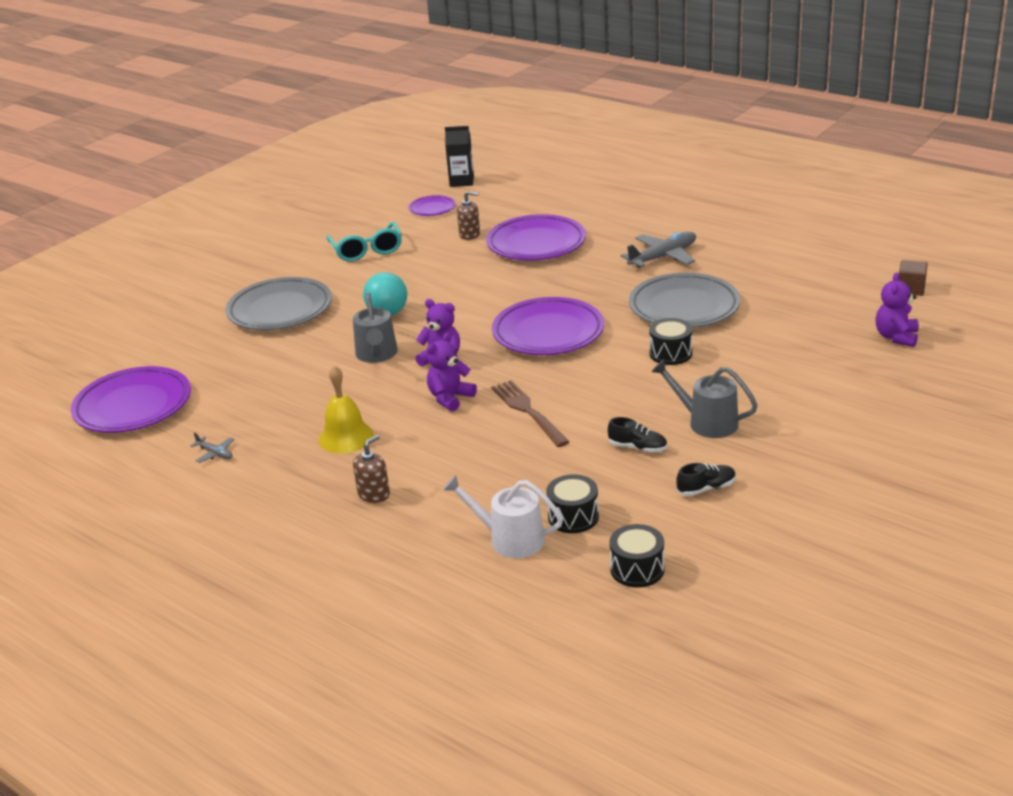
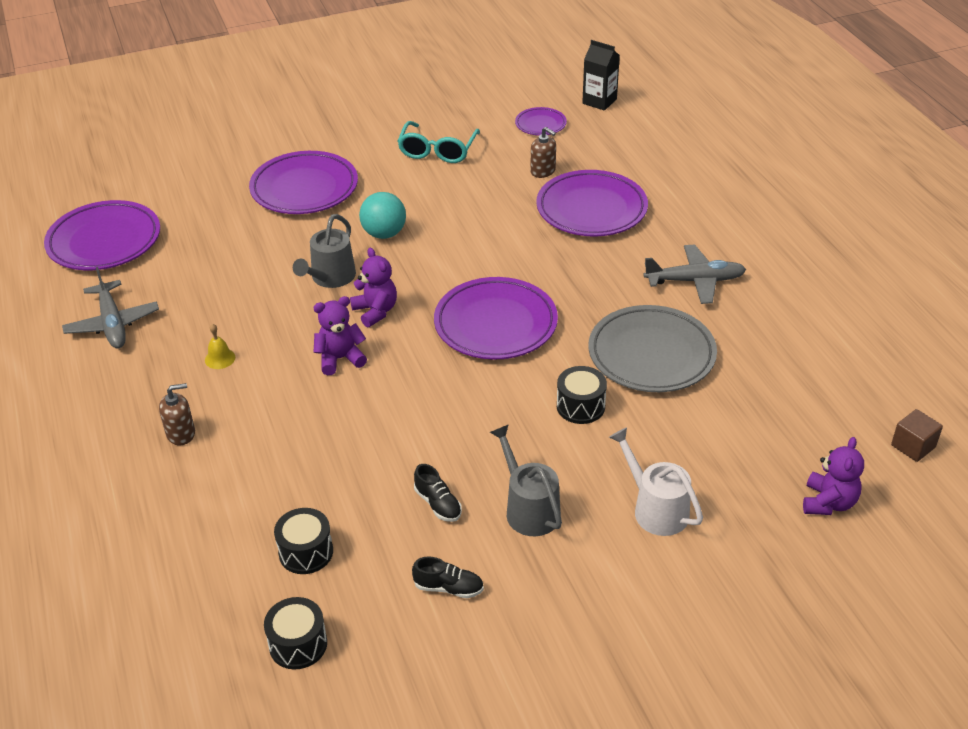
camera: 30 degrees right, 10 degrees up
(215, 453) = (112, 323): grey plane -> grey plane, size x2.05
(280, 310) = (304, 188): grey plate -> purple plate
(346, 437) = (220, 358): yellow bell -> yellow bell, size x0.54
(510, 539) = (233, 546): white watering can -> white watering can (656, 509)
(528, 411) = (388, 409): brown fork -> none
(896, 337) = (828, 503): purple teddy bear -> purple teddy bear turned 150 degrees clockwise

